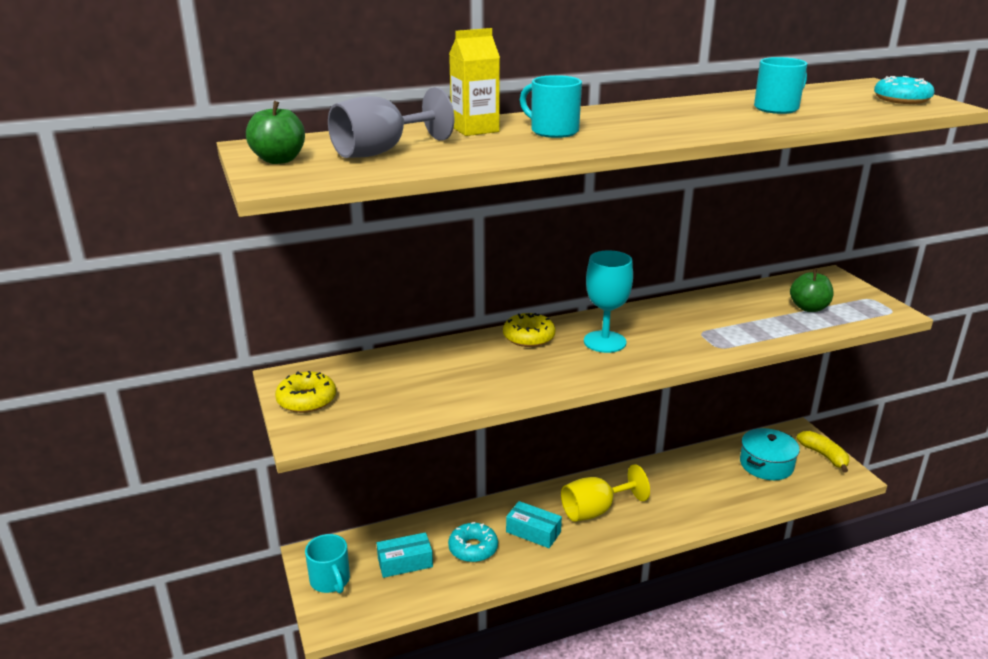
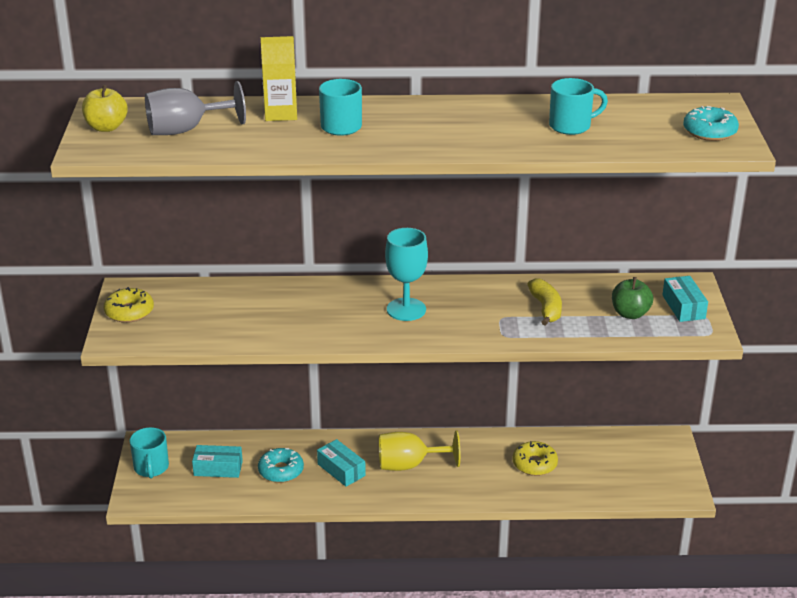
camera: 20 degrees right, 5 degrees up
(279, 160) = (106, 127): green apple -> yellow apple
(529, 337) = (344, 292): yellow donut -> yellow donut (534, 464)
(766, 464) = (607, 462): turquoise pot -> none
(824, 456) = (675, 467): yellow banana -> yellow banana (546, 308)
(845, 294) = (683, 307): none -> turquoise box

